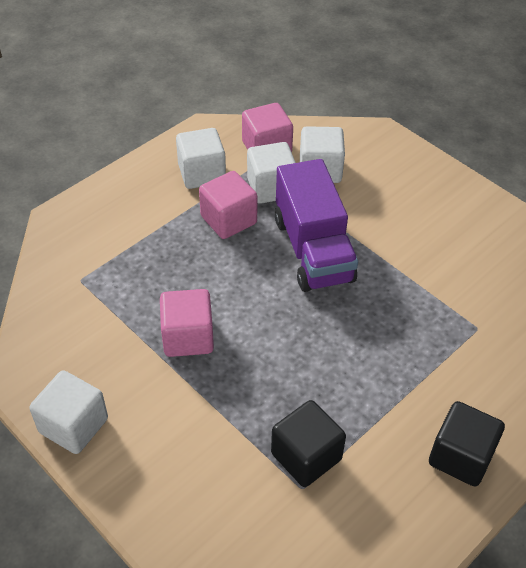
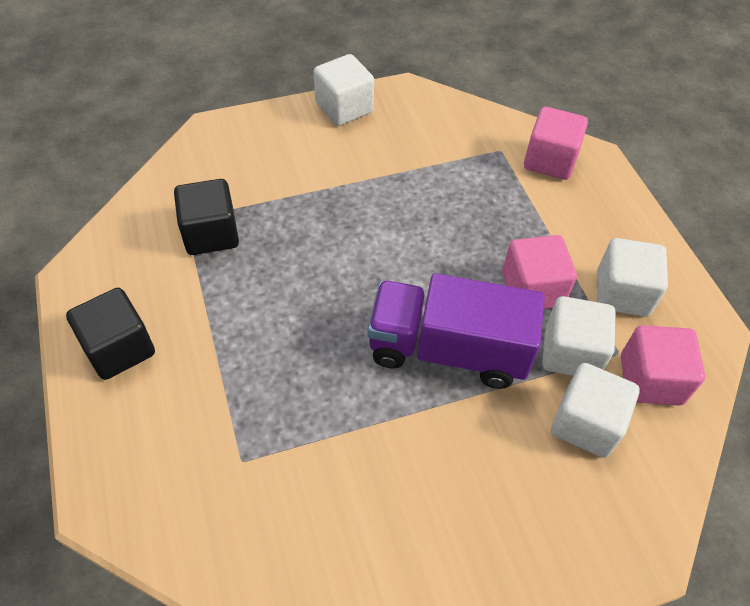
camera: 115 degrees right, 5 degrees up
(188, 337) = (388, 201): pink cube -> pink cube (549, 160)

